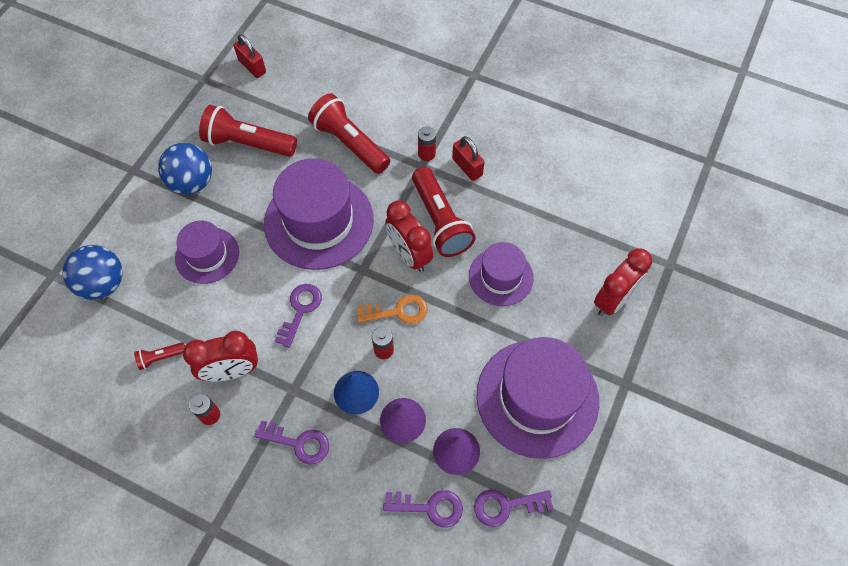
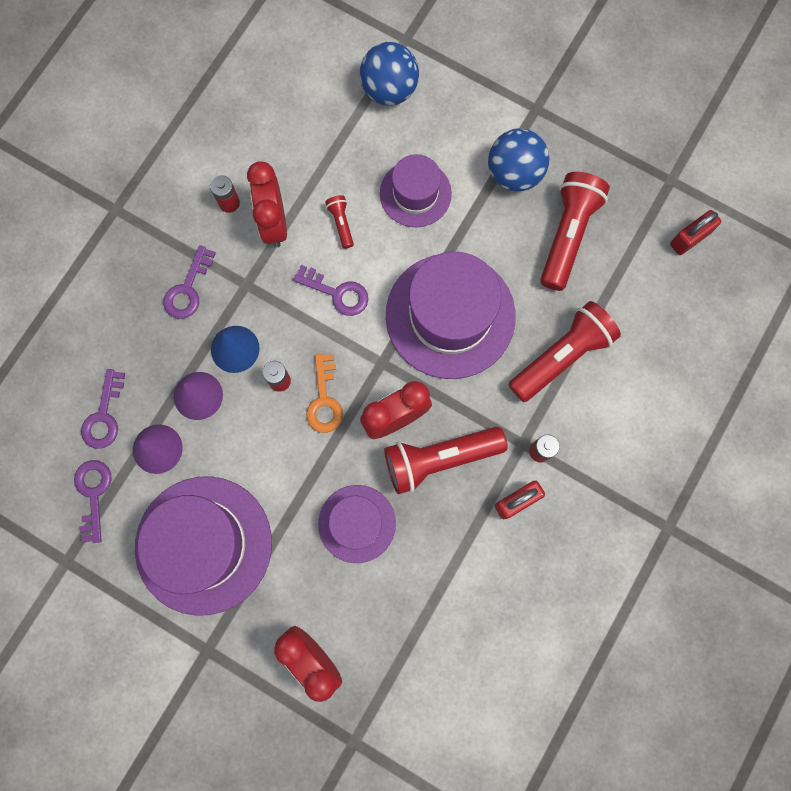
camera: 95 degrees right, 15 degrees up
(160, 357) = (297, 152): red flashlight -> red flashlight (341, 223)

